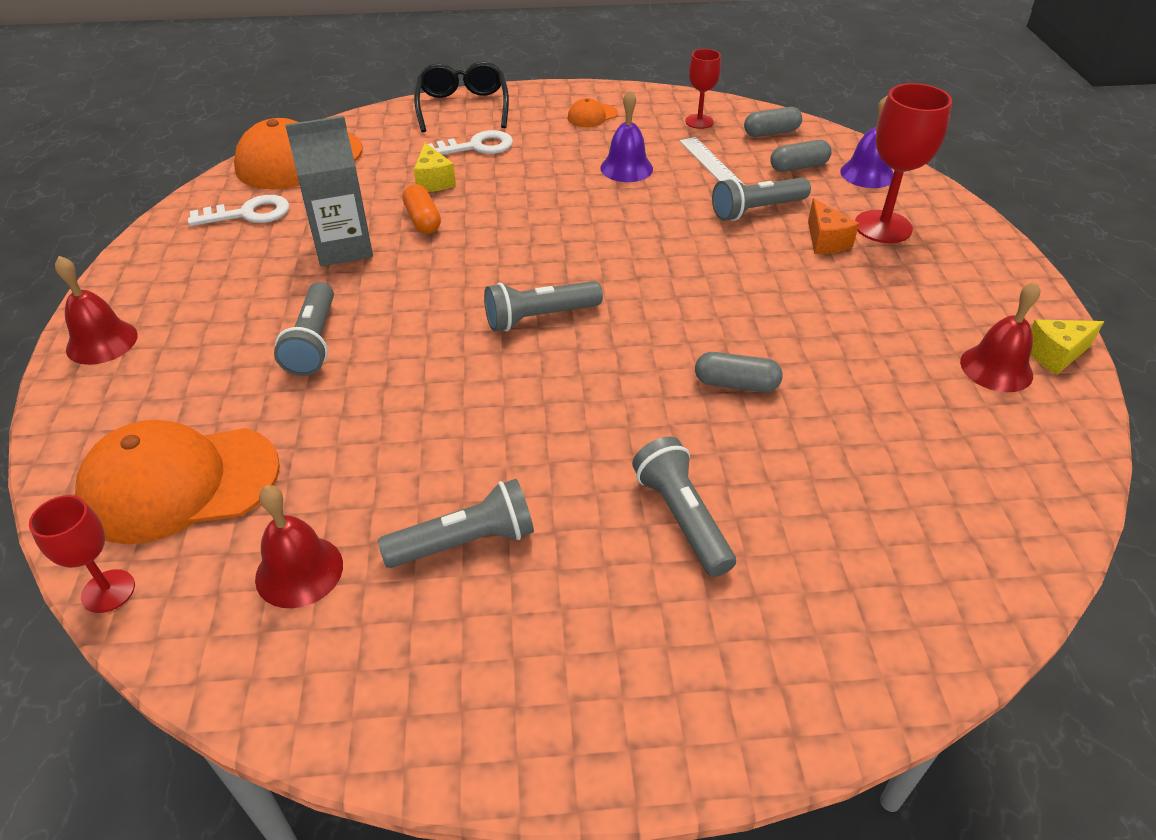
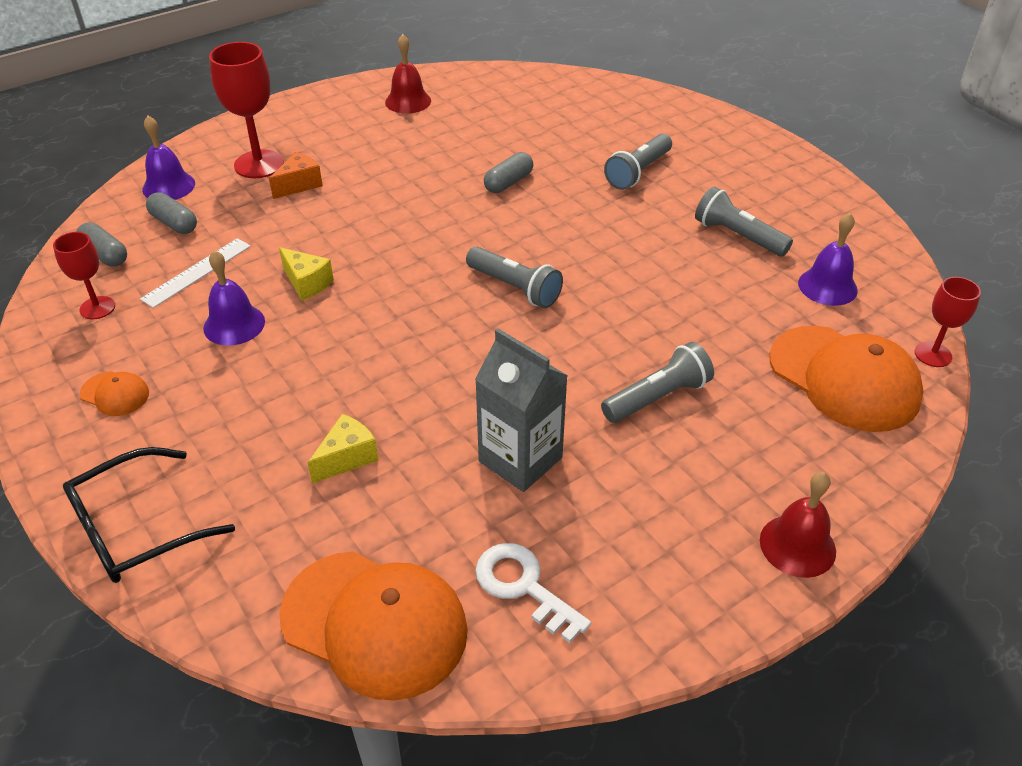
camera: 120 degrees left, 0 degrees up
(299, 571) = (827, 286): red bell -> purple bell
(423, 220) = (429, 426): orange capsule -> none
(477, 147) = (245, 460): white key -> none
(736, 384) = (508, 182): grey capsule -> grey capsule turned 60 degrees clockwise
(757, 210) = (270, 227): grey flashlight -> none
(1055, 355) = (377, 85): yellow cheese -> yellow cheese (307, 283)

